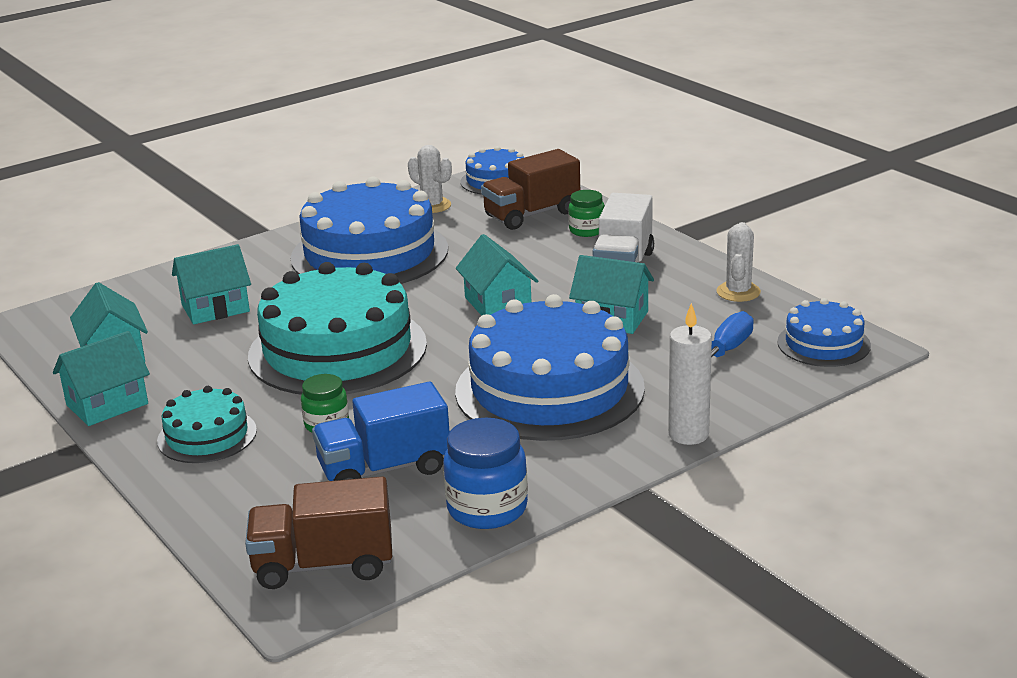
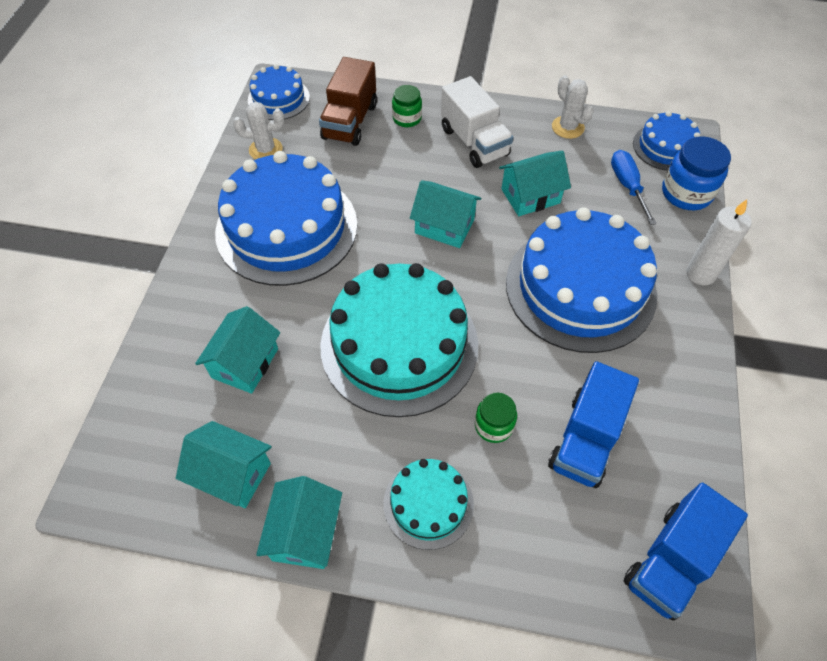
camera: 45 degrees left, 30 degrees up
(324, 565) = (671, 561): brown truck -> blue truck
(487, 508) = (688, 425): blue jar -> blue jar (686, 193)

